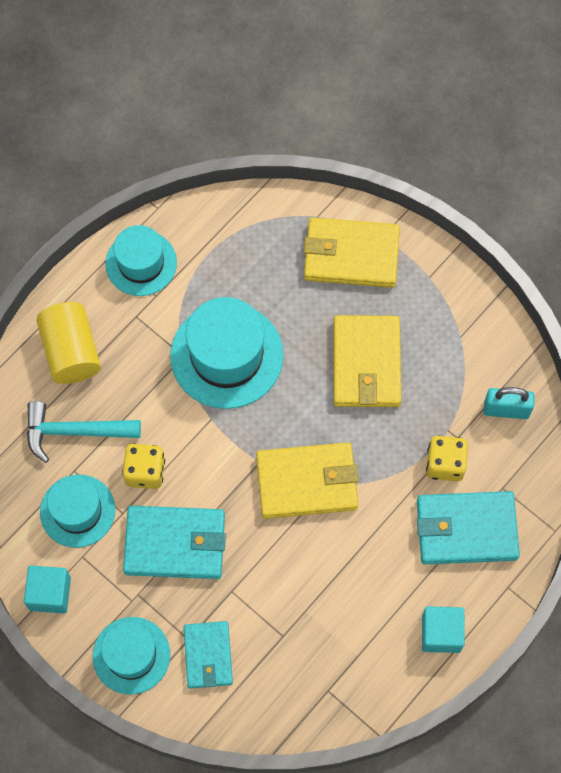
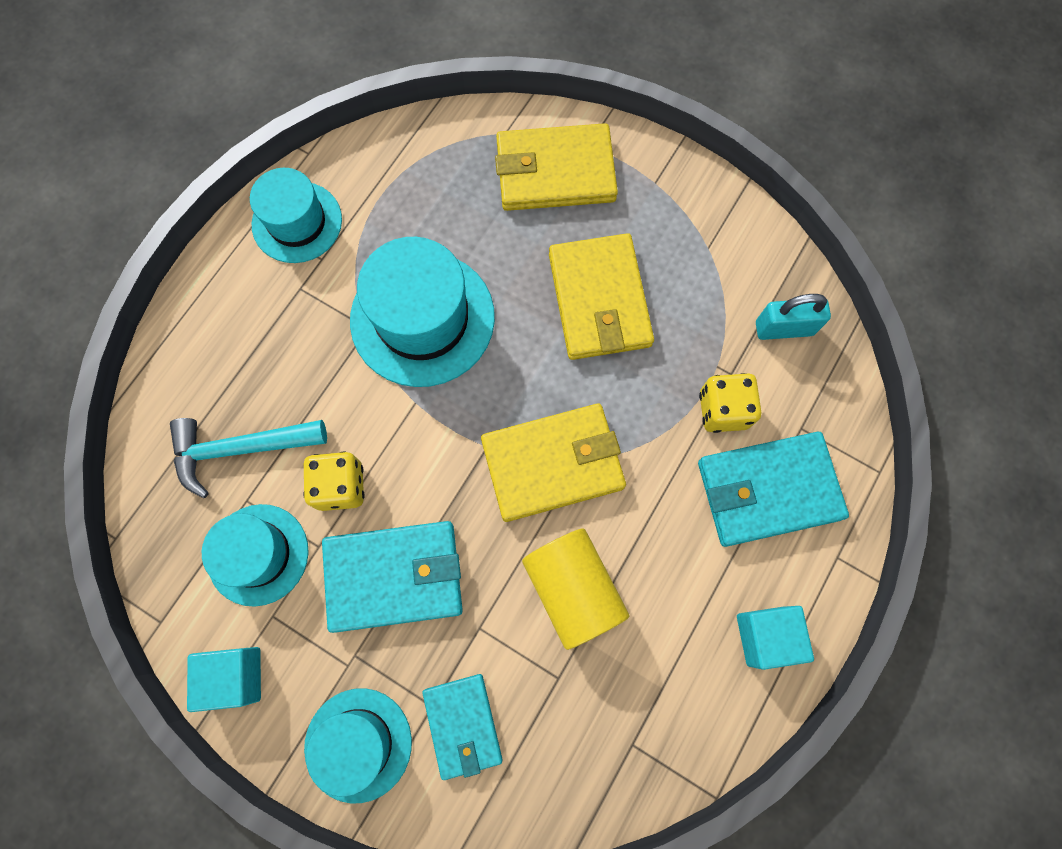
camera: 10 degrees left, 5 degrees up
(71, 351) = (223, 346): yellow cylinder -> yellow cylinder (573, 589)

